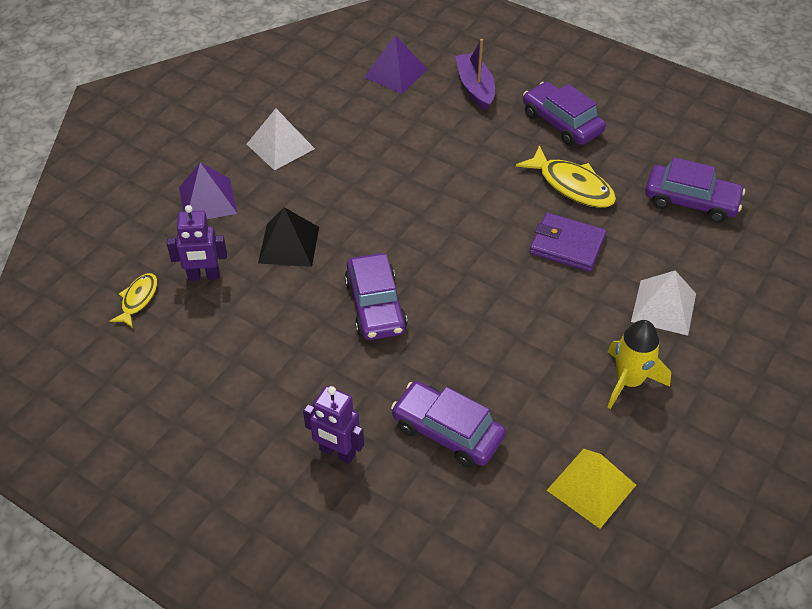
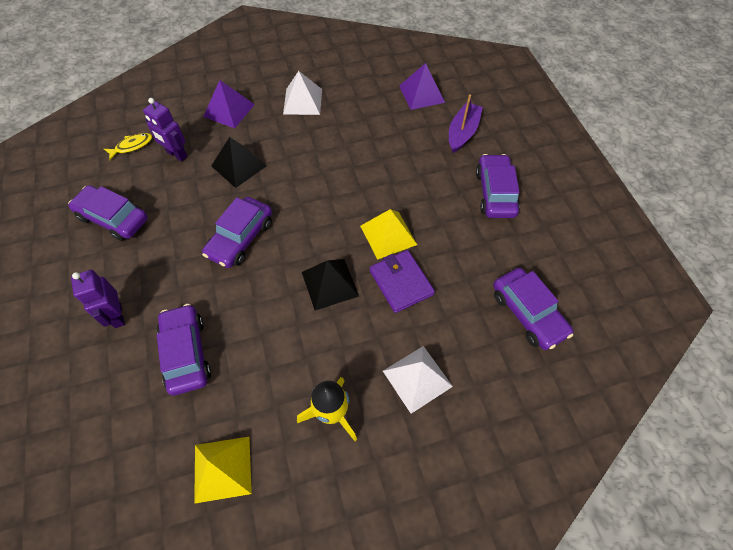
camera: 40 degrees right, 10 degrees up
(213, 377) = (113, 218): none -> purple car
(507, 287) = (330, 284): none -> black pyramid
(511, 214) = (388, 235): none -> yellow pyramid
(572, 185) = (452, 242): yellow fish -> none

